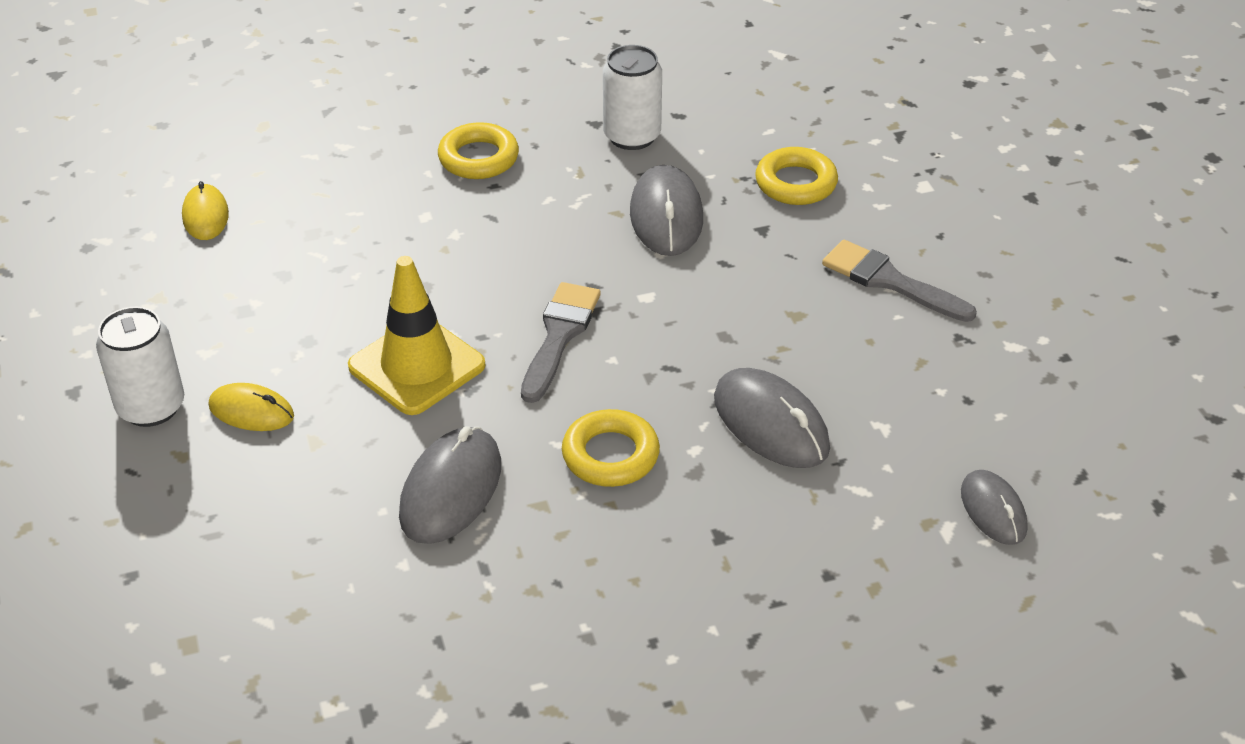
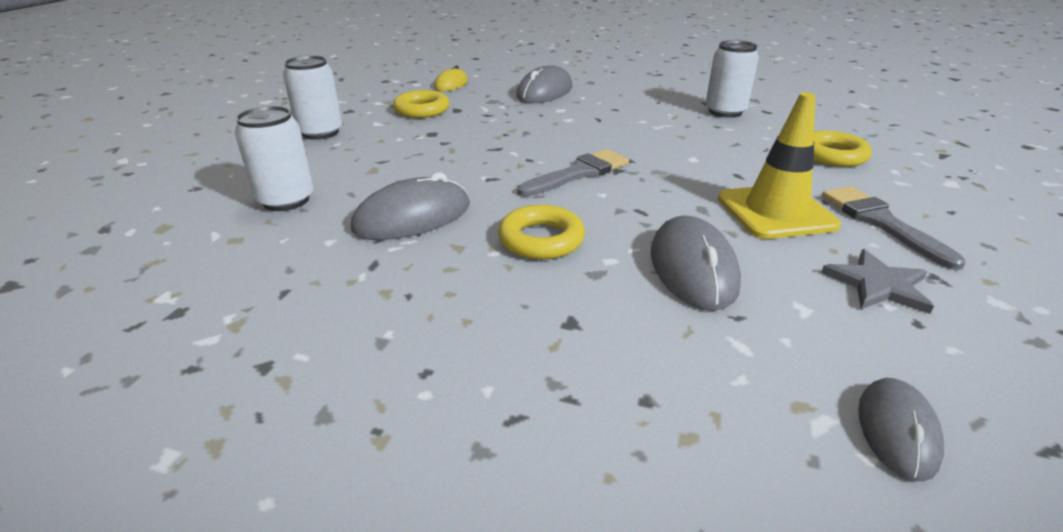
camera: 35 degrees right, 10 degrees down
(251, 411) = (362, 148): yellow mouse -> none
(276, 537) = (286, 200): none -> white can
(417, 366) = (474, 159): yellow traffic cone -> yellow traffic cone (776, 212)
(478, 158) = (618, 99): yellow ring -> yellow ring (422, 110)
(666, 216) = (715, 145): grey mouse -> grey mouse (545, 92)
(922, 369) = (878, 284): none -> grey star

